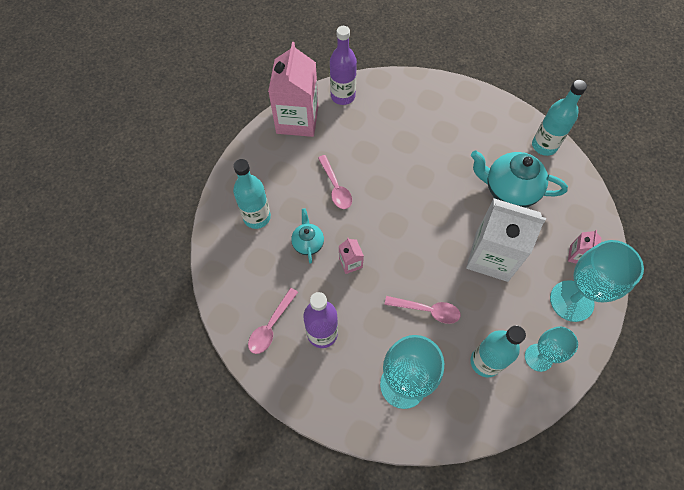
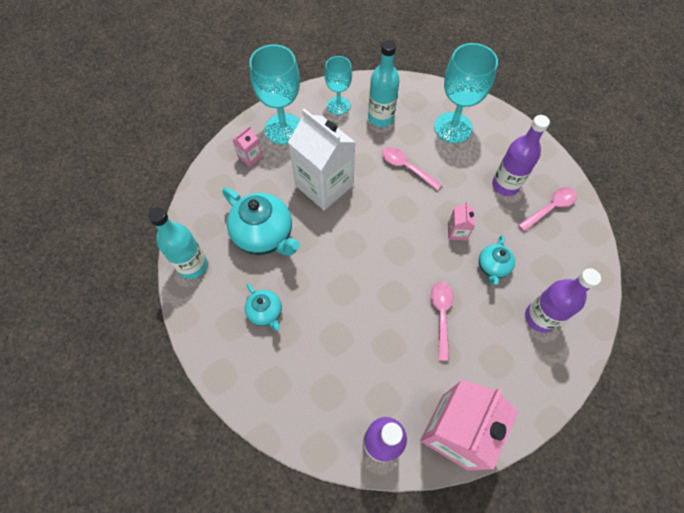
camera: 155 degrees left, 0 degrees up
(257, 217) = (540, 317): turquoise bottle -> purple bottle
(466, 137) = (265, 312): none -> turquoise teapot

